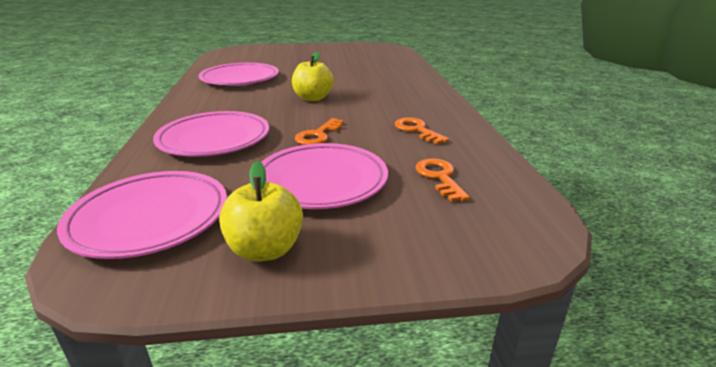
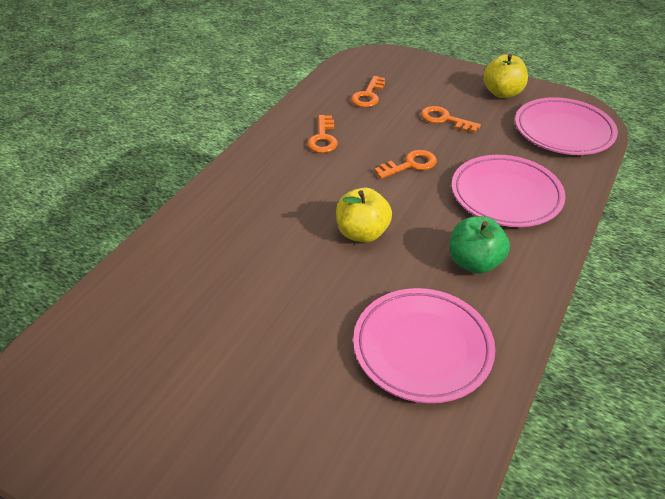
camera: 145 degrees left, 15 degrees up
(225, 105) = (474, 262): none -> green apple
(321, 181) = (445, 119): pink plate -> orange key

